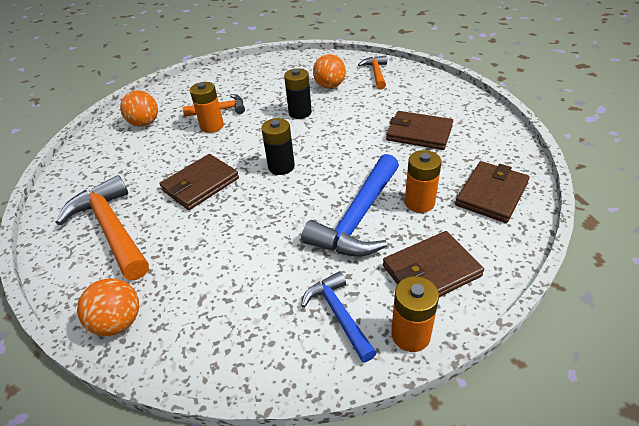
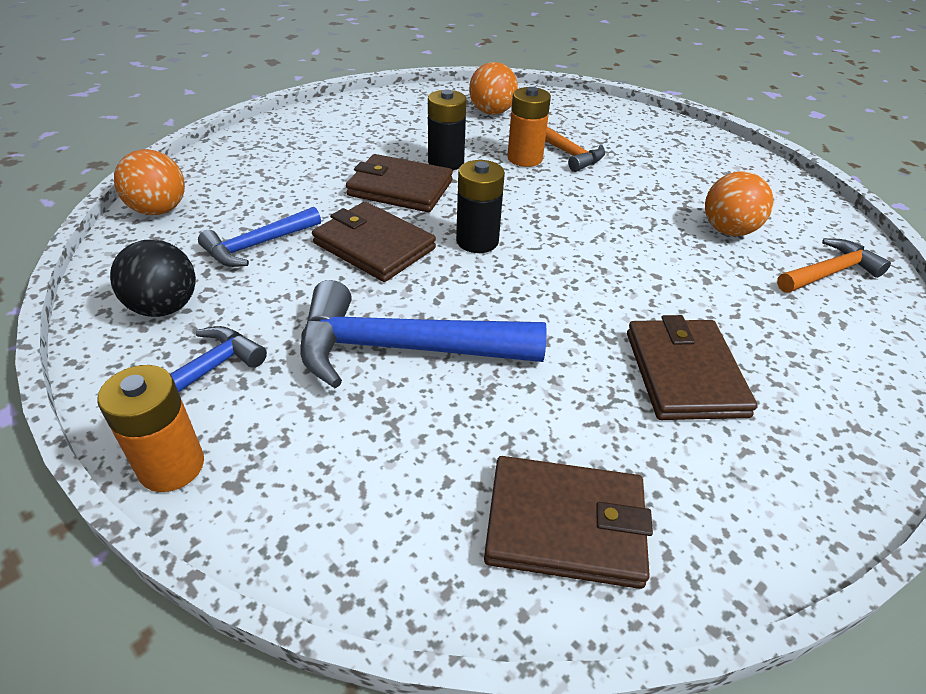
camera: 60 degrees right, 0 degrees up
(112, 229) = (294, 157): orange hammer -> none
(214, 266) = (258, 245): none -> blue hammer
(255, 327) = (165, 307): none -> black ball
(300, 113) = (623, 221): black battery -> black battery (446, 162)
(419, 203) = (478, 415): orange battery -> none
(431, 271) = (313, 465): brown wallet -> brown wallet (374, 246)

